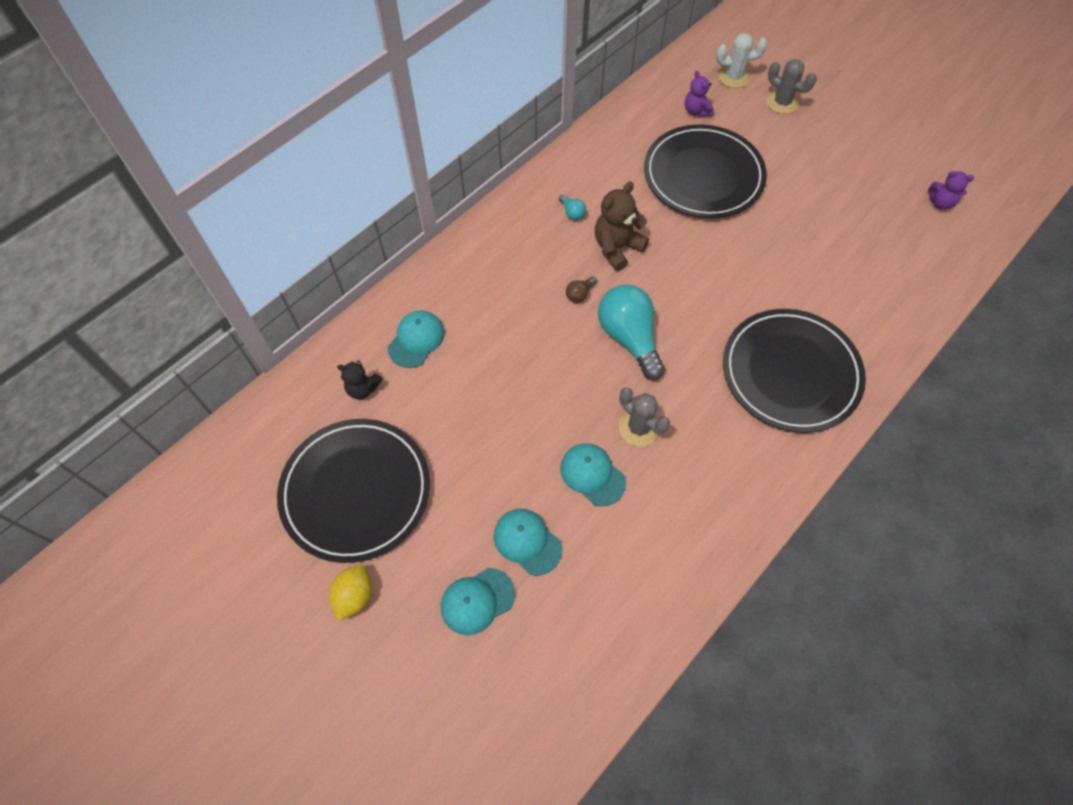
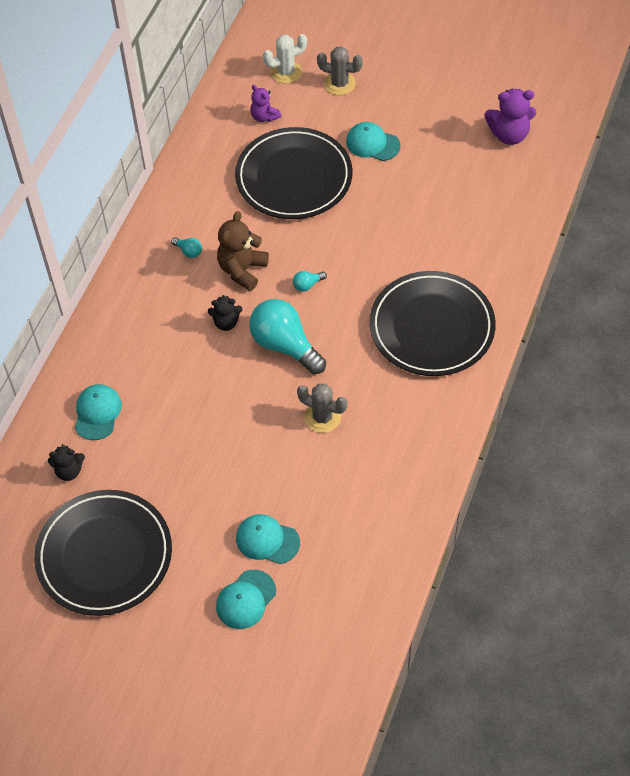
camera: 20 degrees left, 5 degrees down
(354, 596) = (142, 634): yellow lemon -> none
(579, 294) = (226, 323): brown light bulb -> black teddy bear
(592, 474) = (299, 468): turquoise cap -> turquoise cap (372, 143)
(676, 284) = (307, 285): none -> turquoise light bulb
(940, 203) = (509, 135): purple teddy bear -> purple teddy bear, size x1.61

